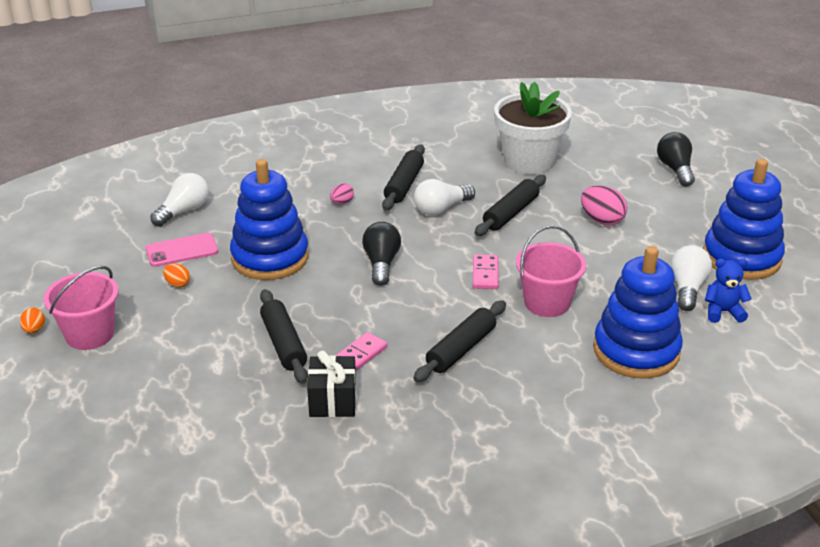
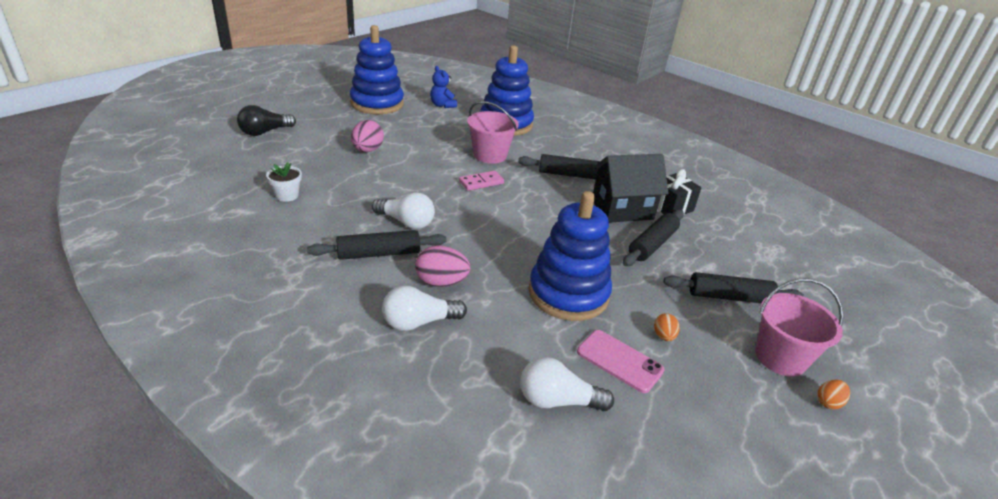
camera: 125 degrees left, 0 degrees up
(342, 203) = (441, 282): pink egg -> pink egg, size x1.79
(359, 355) = (622, 209): pink domino -> black house
(381, 264) = (514, 230): black light bulb -> none
(510, 213) = (386, 188): black rolling pin -> black rolling pin (729, 297)
(529, 161) = (287, 195): white flower pot -> white flower pot, size x0.43
(687, 288) = (428, 116): white light bulb -> white light bulb (419, 322)

